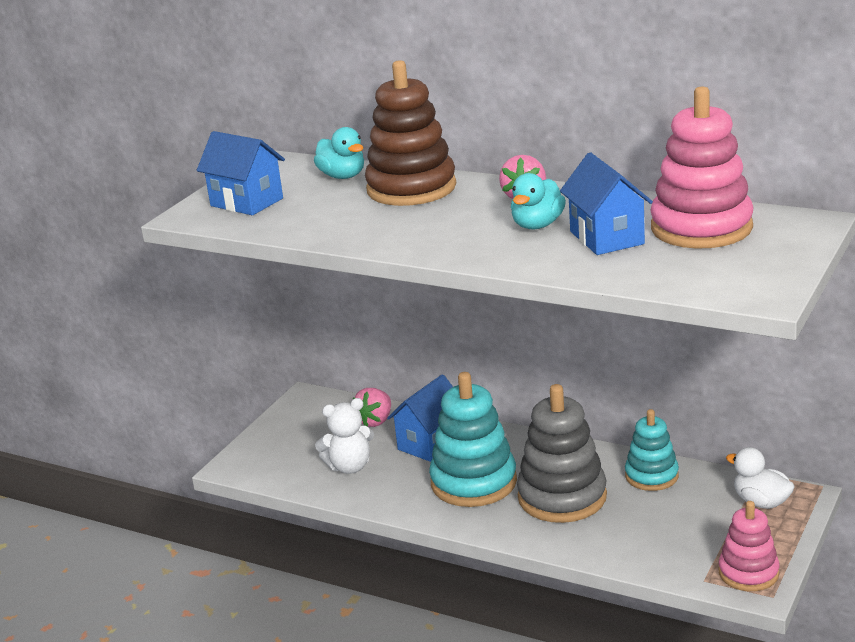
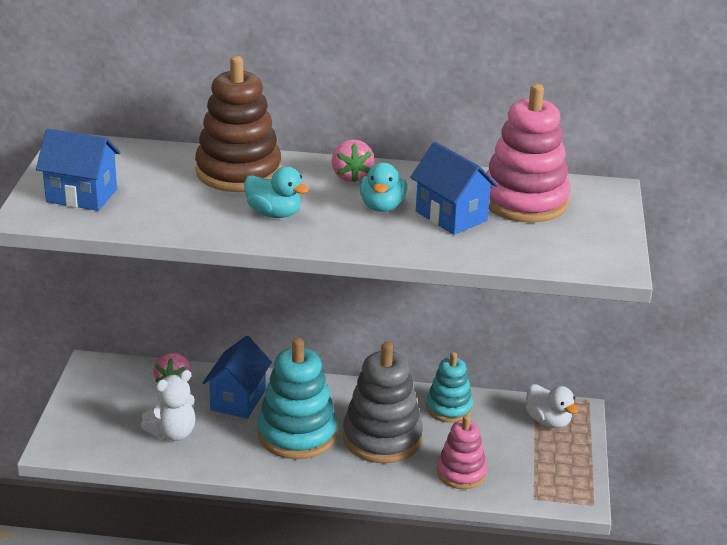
camera: 25 degrees left, 5 degrees up
(342, 176) = (161, 161): turquoise duck -> turquoise duck (274, 213)
(748, 573) = (566, 486): pink stacking toy -> pink stacking toy (461, 473)
(761, 502) = (548, 421): white duck -> white duck turned 150 degrees counterclockwise

